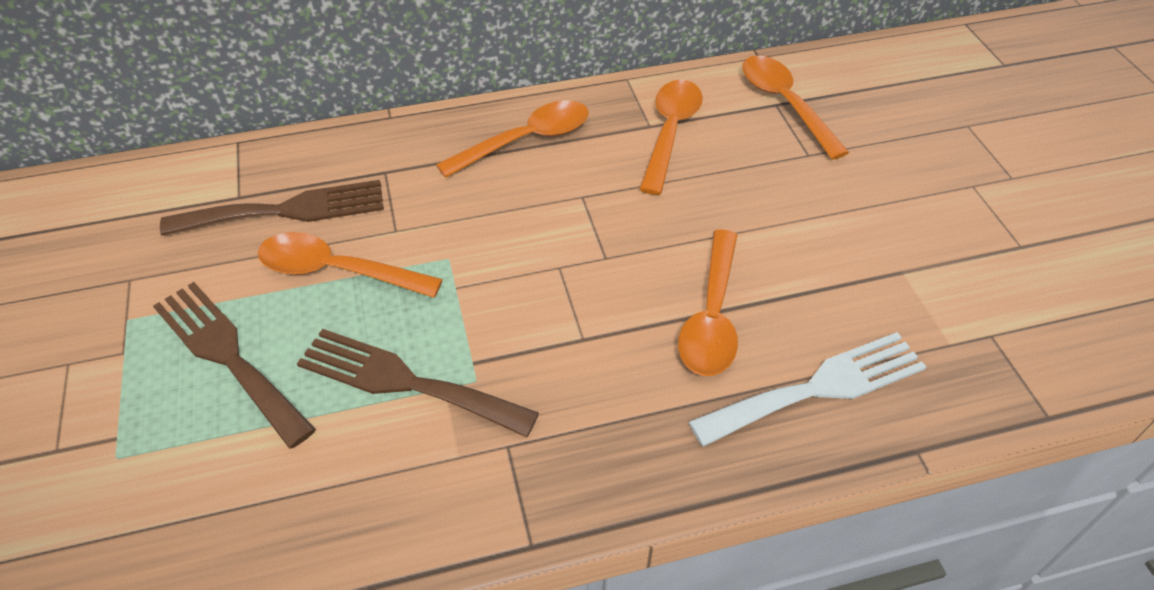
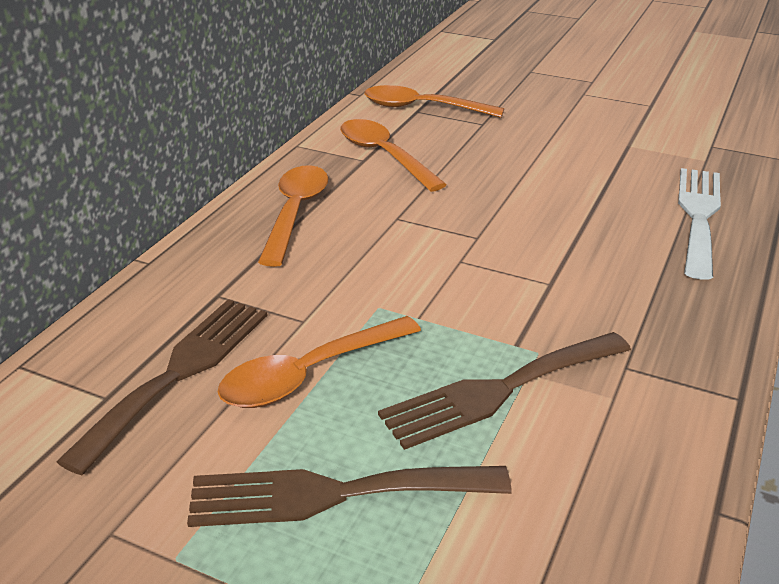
camera: 50 degrees left, 15 degrees down
(712, 317) = (591, 223): orange spoon -> none

